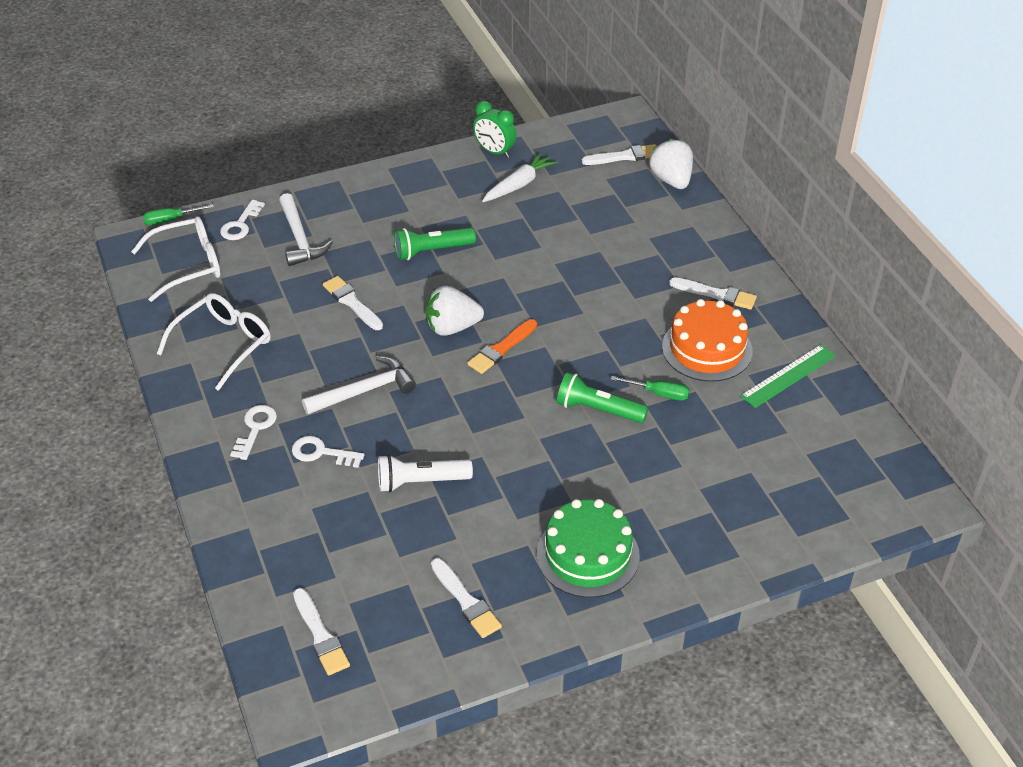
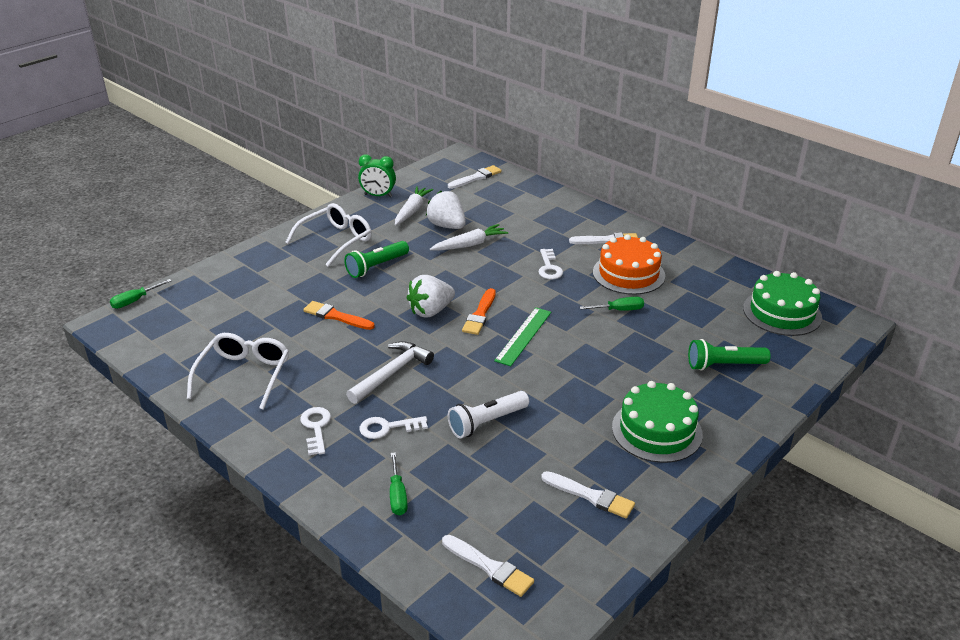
camera: 25 degrees left, 10 degrees down
(188, 265) = (172, 328): white glasses -> white glasses (336, 240)
(240, 224) = (201, 288): white key -> white key (549, 267)
(285, 529) = (397, 495): none -> green screwdriver
(300, 238) = (260, 285): white hammer -> none
(352, 302) = (336, 316): white brush -> orange brush
(552, 252) = (470, 245): none -> white carrot
(598, 410) = (584, 333): green flashlight -> green flashlight (724, 365)
(671, 180) = (520, 183): white strawberry -> white strawberry (447, 226)
(788, 376) = (697, 275): green ruler -> green ruler (523, 336)
(850, 460) = (782, 312): none -> green cake

